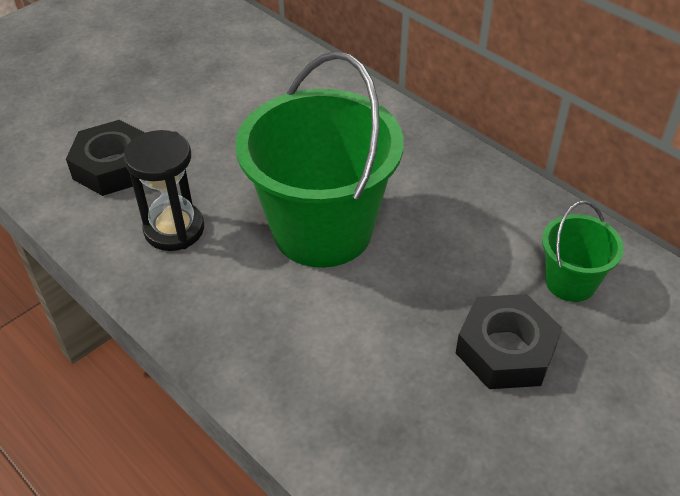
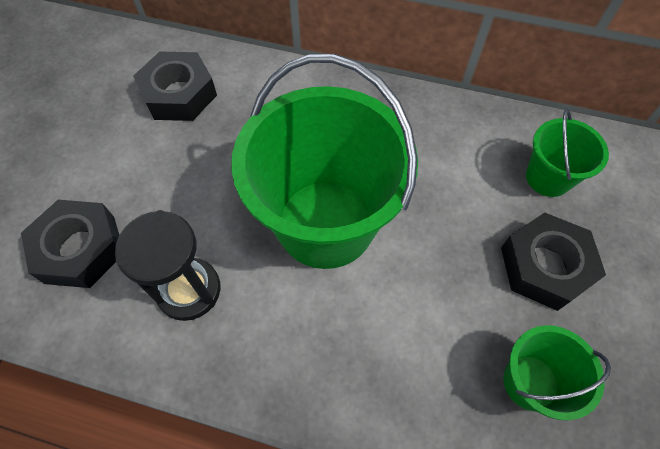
camera: 30 degrees left, 15 degrees up
(269, 86) = (179, 94): none -> black nut
(415, 429) = (530, 382): none -> green bucket

